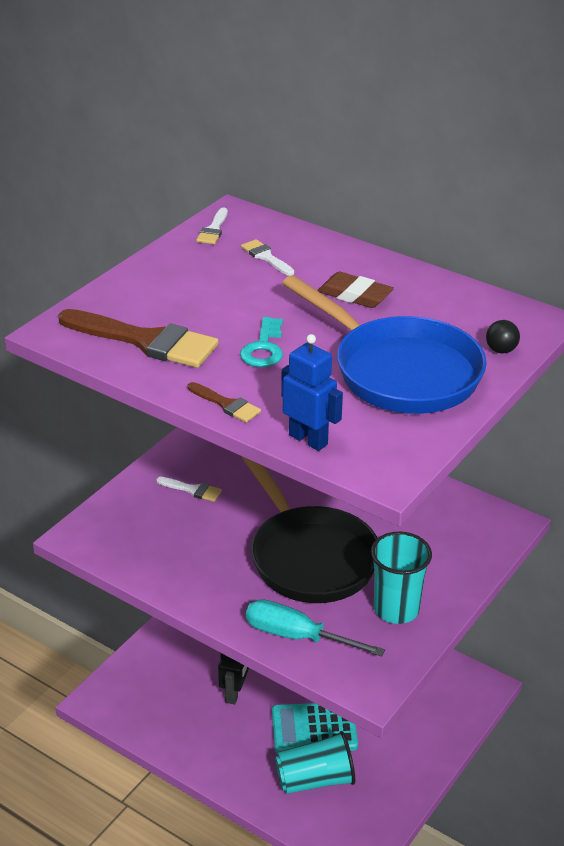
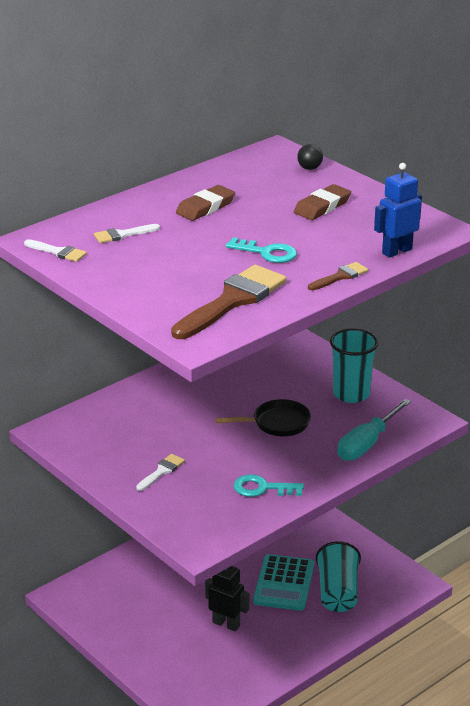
camera: 75 degrees left, 5 degrees down
(185, 565) = (262, 488): none -> turquoise key
(310, 557) = (277, 423): black pan -> black pan, size x0.52
(400, 371) = (322, 206): blue pan -> brown eraser

